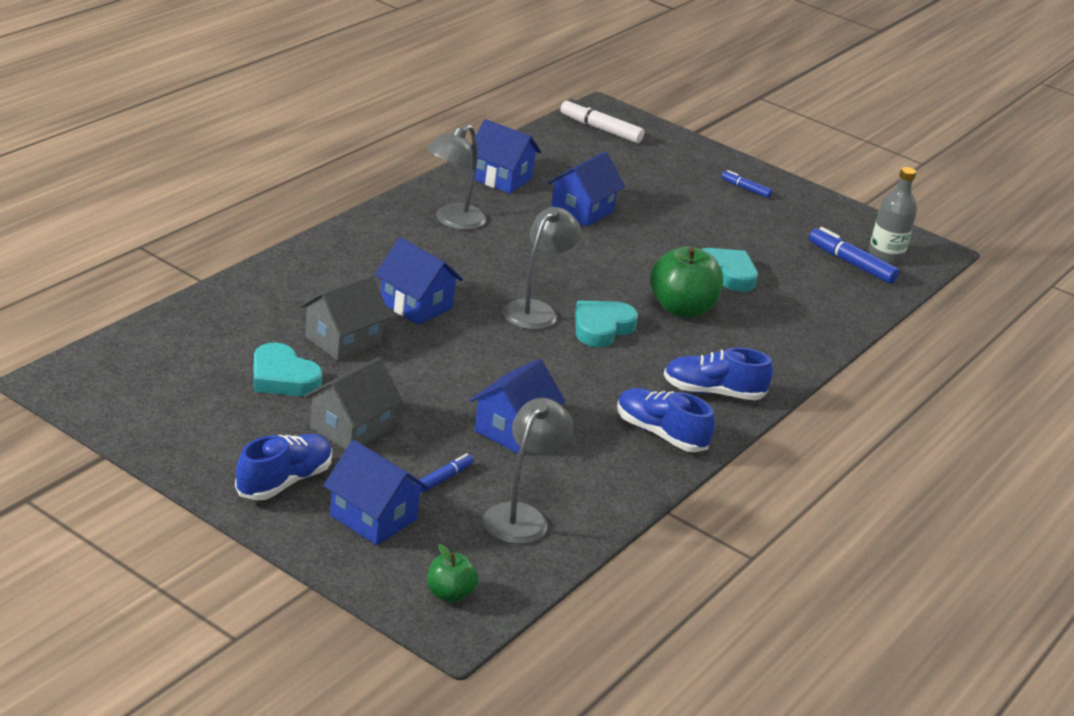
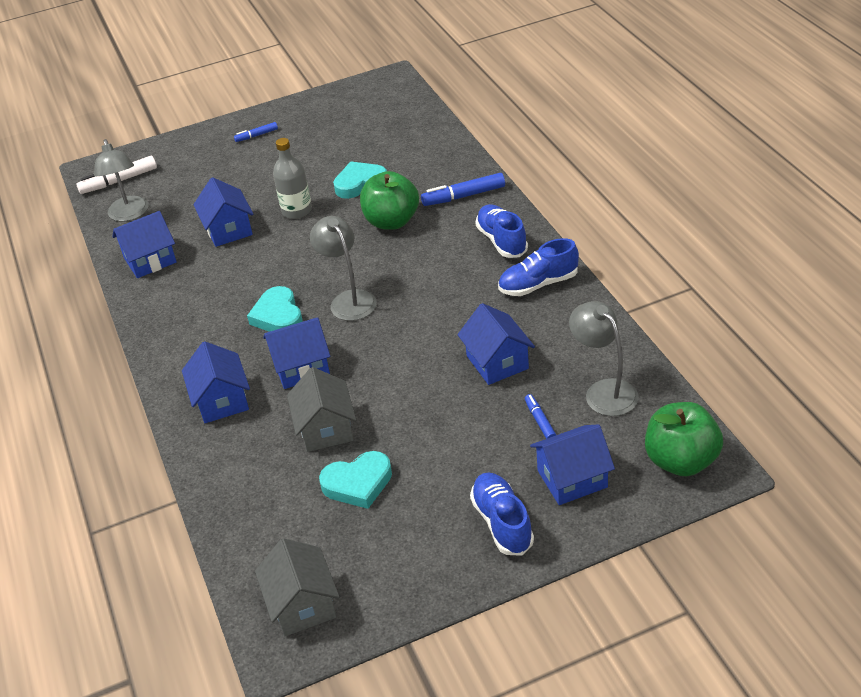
camera: 50 degrees left, 10 degrees up
(340, 270) = (222, 401): none -> blue house
(351, 429) = (450, 459): grey house -> grey house (302, 604)
(449, 594) = (681, 461): green apple -> green apple, size x1.85
(453, 221) = (194, 308): grey lamp -> grey lamp (129, 214)
(602, 328) = (392, 271): turquoise heart -> turquoise heart (278, 316)
(713, 392) = (502, 241): blue shoe -> blue shoe turned 120 degrees clockwise
(851, 263) = (384, 120): blue marker -> blue marker (464, 196)
(885, 256) = (384, 101): grey bottle -> grey bottle (297, 210)

